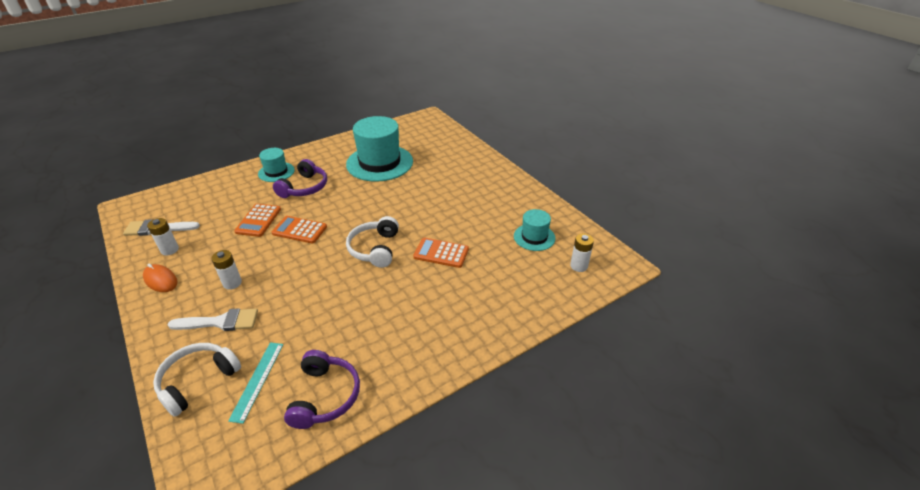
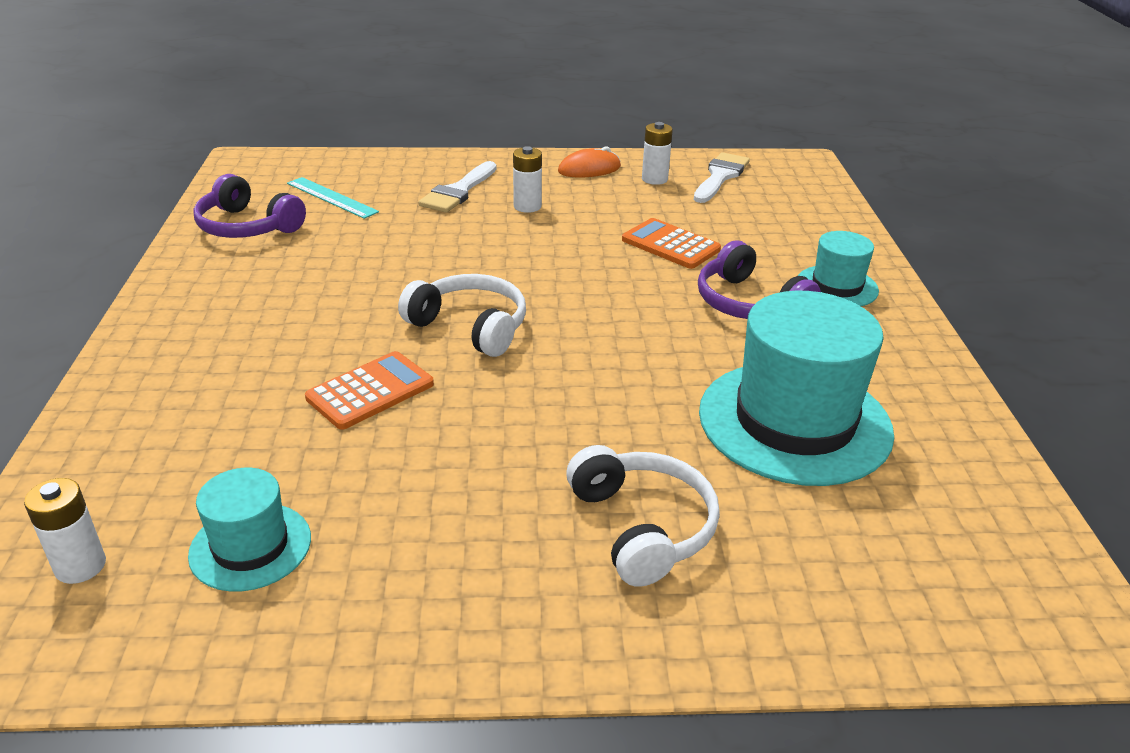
camera: 120 degrees right, 5 degrees down
(198, 381) = (380, 171): white headphones -> white headphones (642, 527)
(299, 230) = (604, 272): orange calculator -> none

